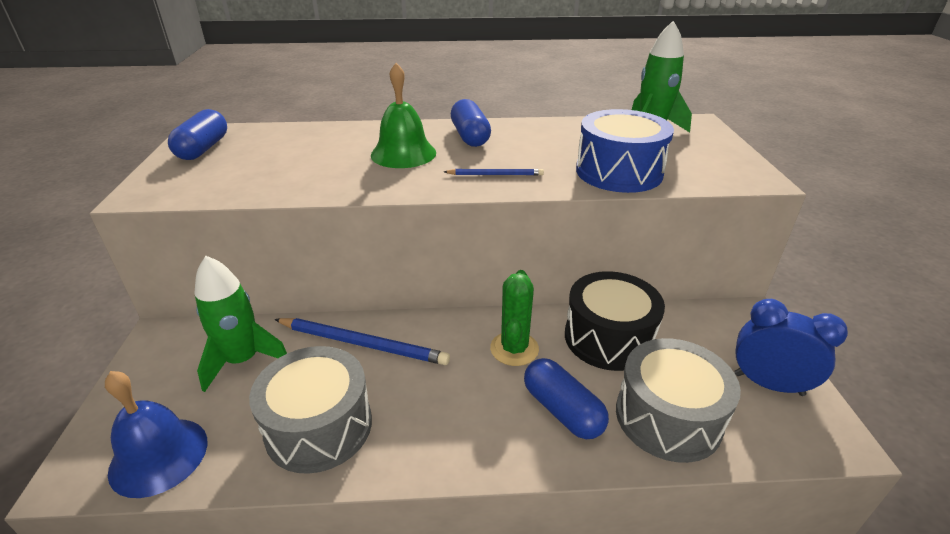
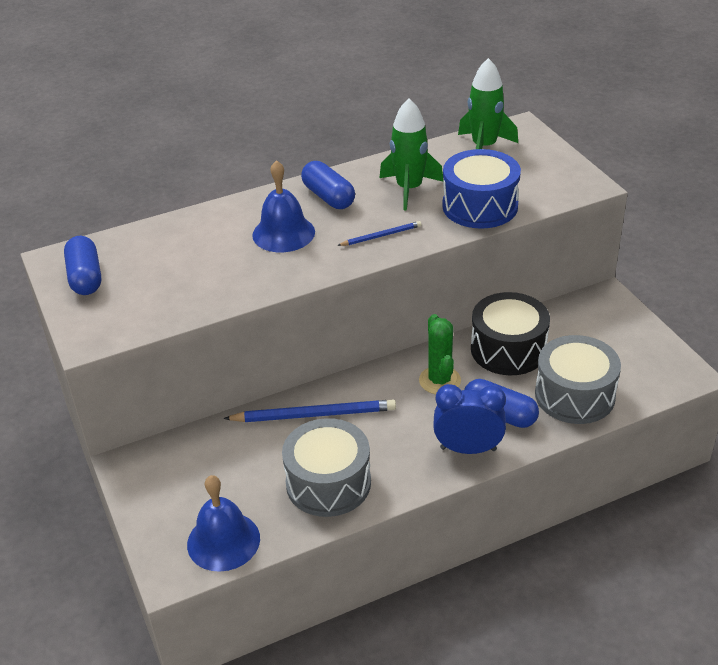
camera: 20 degrees left, 5 degrees up
(243, 360) = (223, 459): green rocket -> green rocket (409, 189)
(403, 153) = (283, 233): green bell -> blue bell
(768, 384) = (635, 350): blue clock -> blue clock (468, 449)

